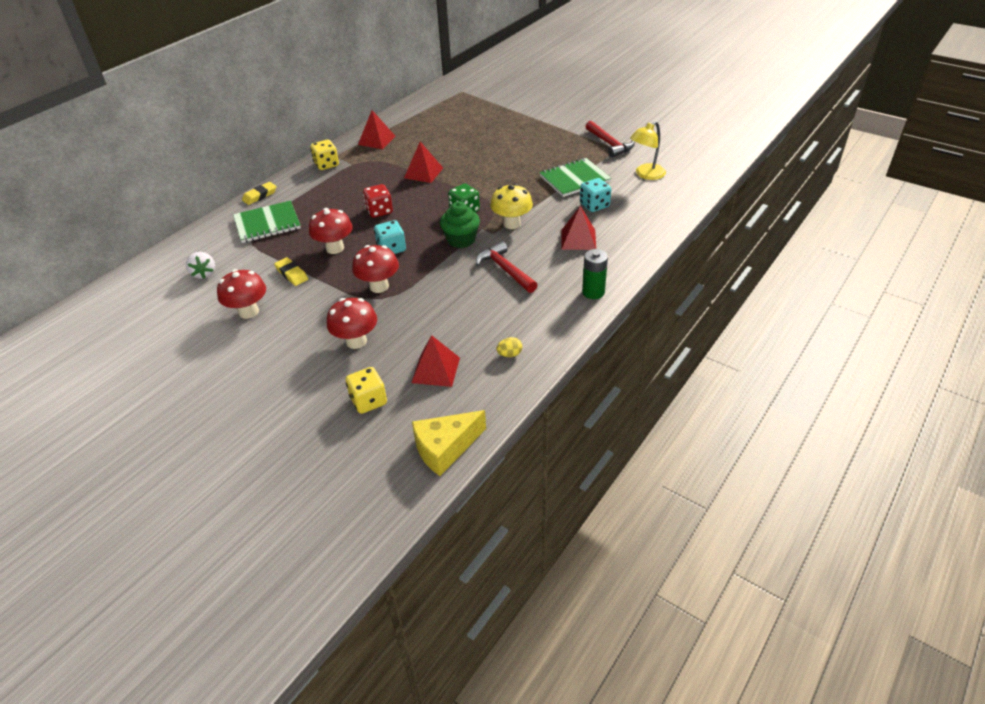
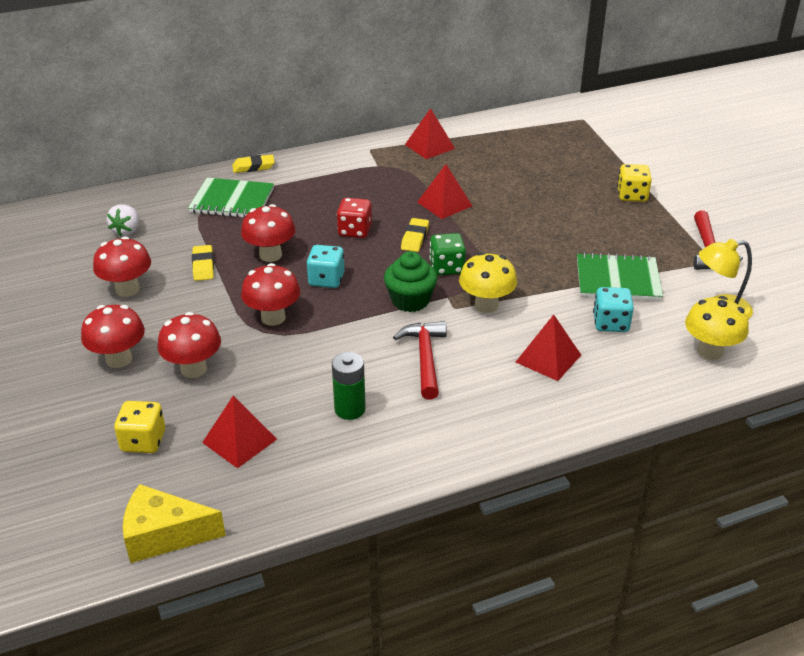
camera: 30 degrees right, 5 degrees down
(293, 359) = (119, 359): none -> red mushroom
(326, 164) = (351, 156): yellow dice -> yellow dice (632, 196)
(425, 201) = (415, 238): none -> yellow eraser
(509, 354) = (332, 462): yellow egg -> none
(593, 292) = (502, 433): green battery -> green battery (350, 409)
(662, 199) = (710, 351): none -> yellow mushroom

